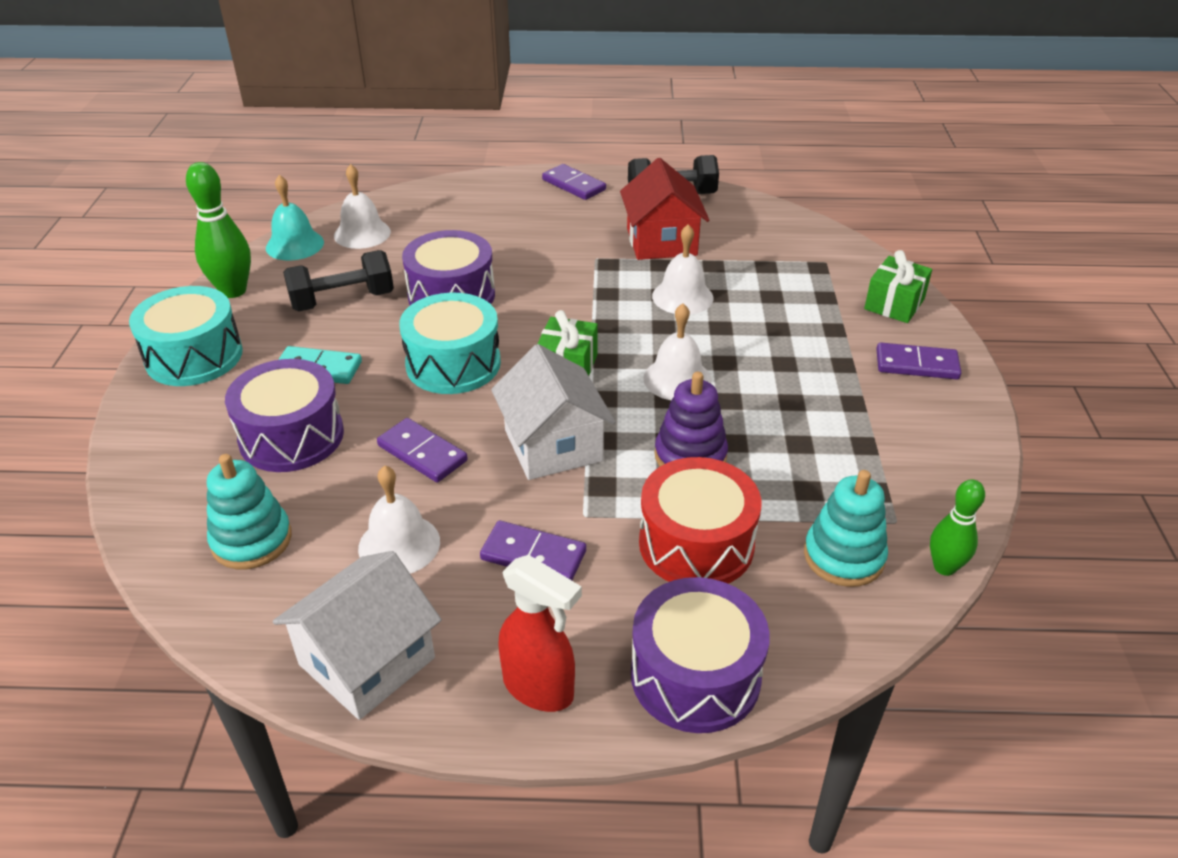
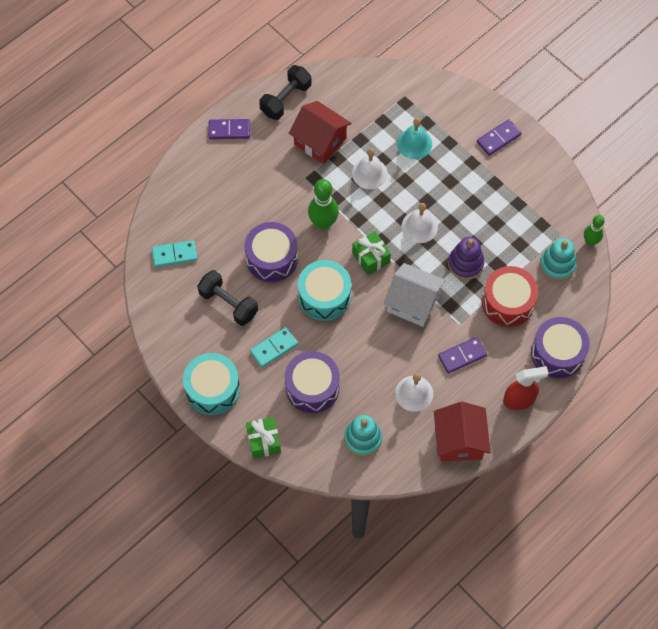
camera: 45 degrees left, 25 degrees up
(233, 291) = (170, 342): green bowling pin -> green bowling pin (323, 223)
(294, 245) = (153, 290): turquoise bell -> turquoise bell (414, 143)
(343, 300) = (228, 303): black dumbbell -> black dumbbell turned 75 degrees counterclockwise
(362, 233) = (174, 254): white bell -> turquoise domino
(367, 661) = (459, 440): white house -> red house
(422, 453) = (371, 349): purple domino -> none
(894, 304) = (458, 104): green gift -> green gift (264, 441)

